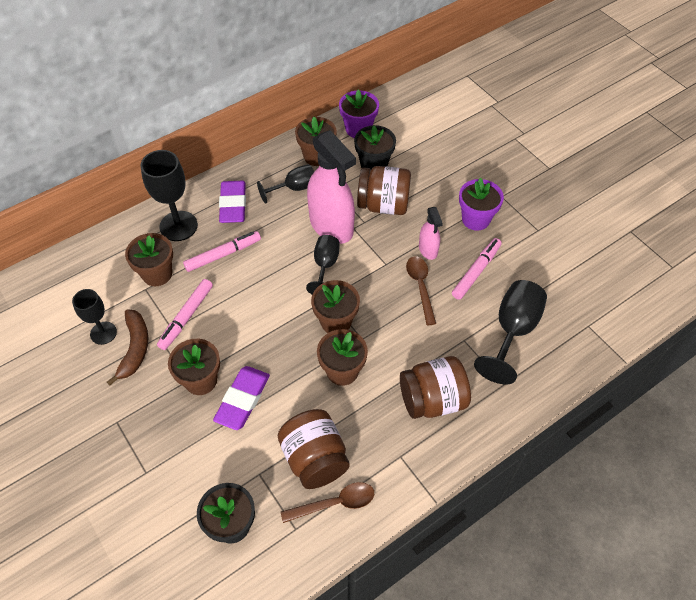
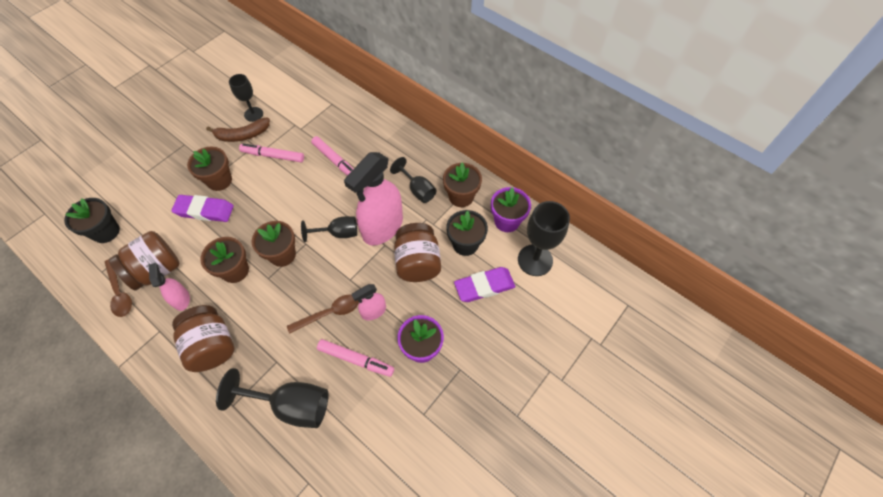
camera: 75 degrees right, 5 degrees up
(157, 274) = (309, 127): brown flower pot -> none
(178, 226) = (357, 125): black goblet -> black goblet (535, 260)
(233, 205) = (388, 153): purple eraser -> purple eraser (484, 286)
(364, 430) = (181, 299): none -> pink spray bottle

